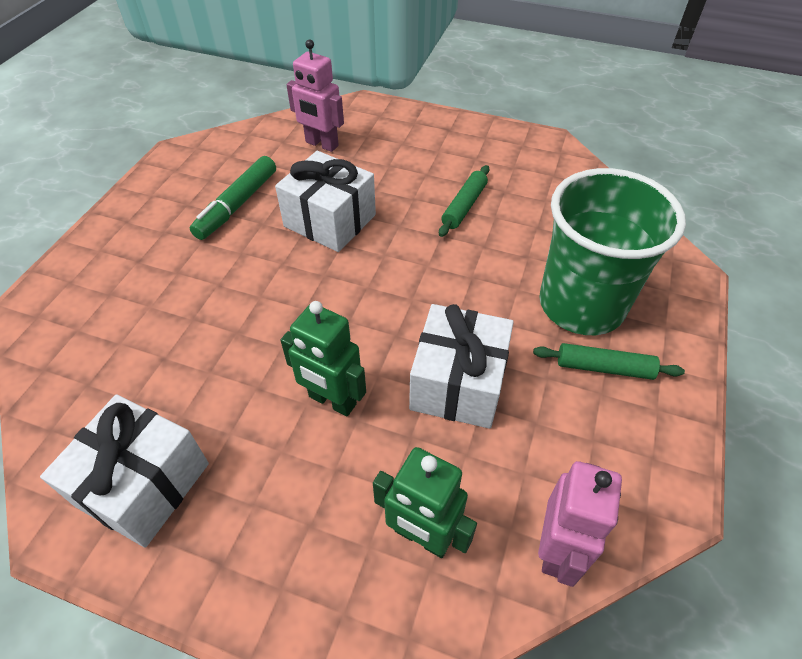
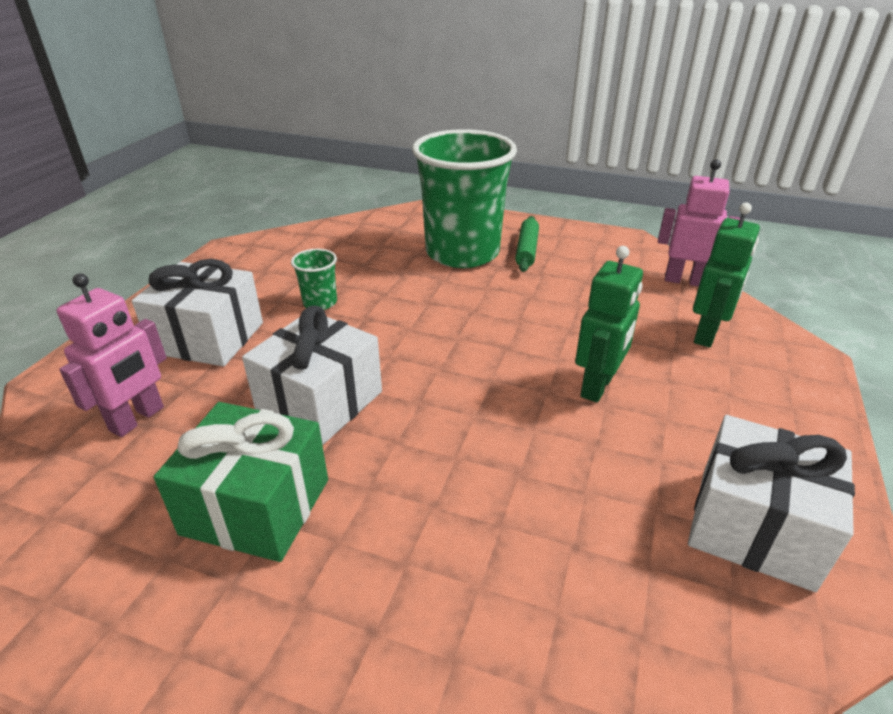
camera: 90 degrees left, 15 degrees down
(237, 205) = (256, 506): green marker -> green gift
(458, 383) = (557, 314): white gift -> white gift (208, 338)
(464, 206) = (320, 302): green rolling pin -> green cup

